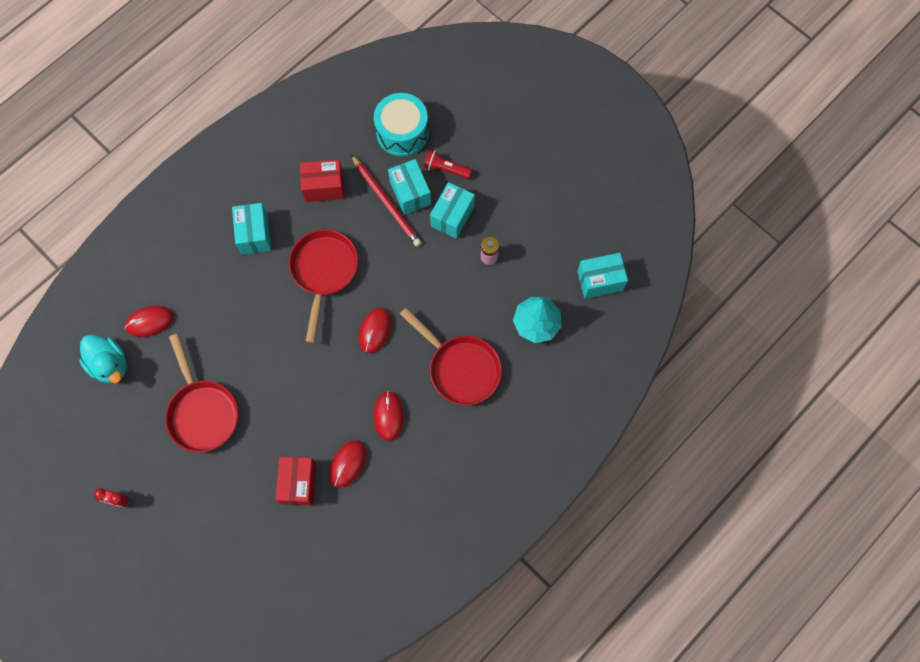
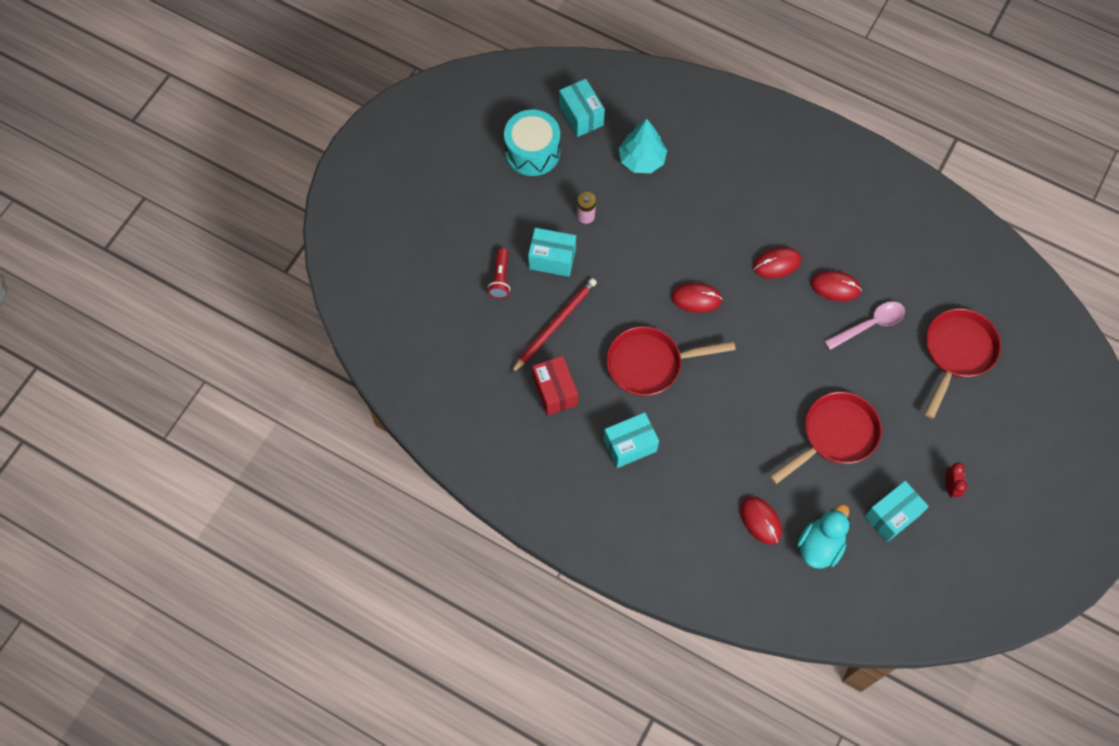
camera: 105 degrees left, 5 degrees down
(299, 483) = (870, 325): red box -> pink spoon
(402, 132) = (469, 331): turquoise drum -> turquoise drum (532, 152)
(410, 193) = (537, 305): turquoise box -> turquoise box (892, 516)
(460, 368) = (708, 214): red pan -> red pan (957, 353)

